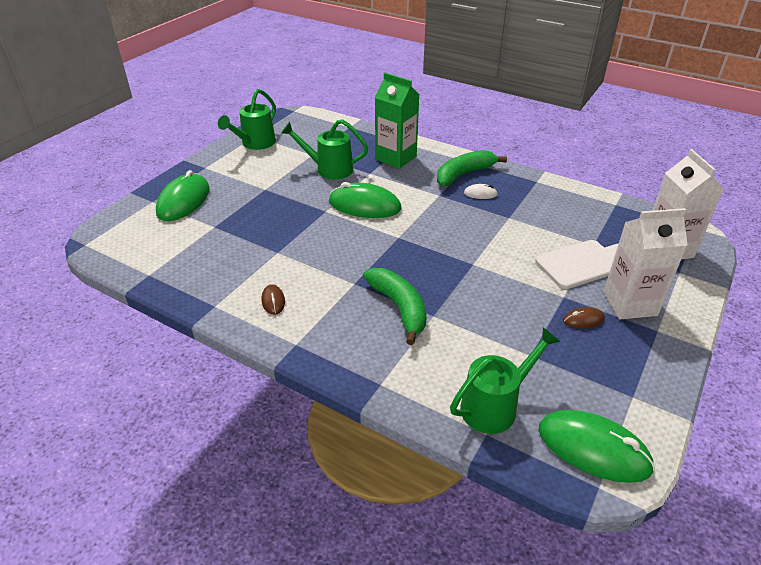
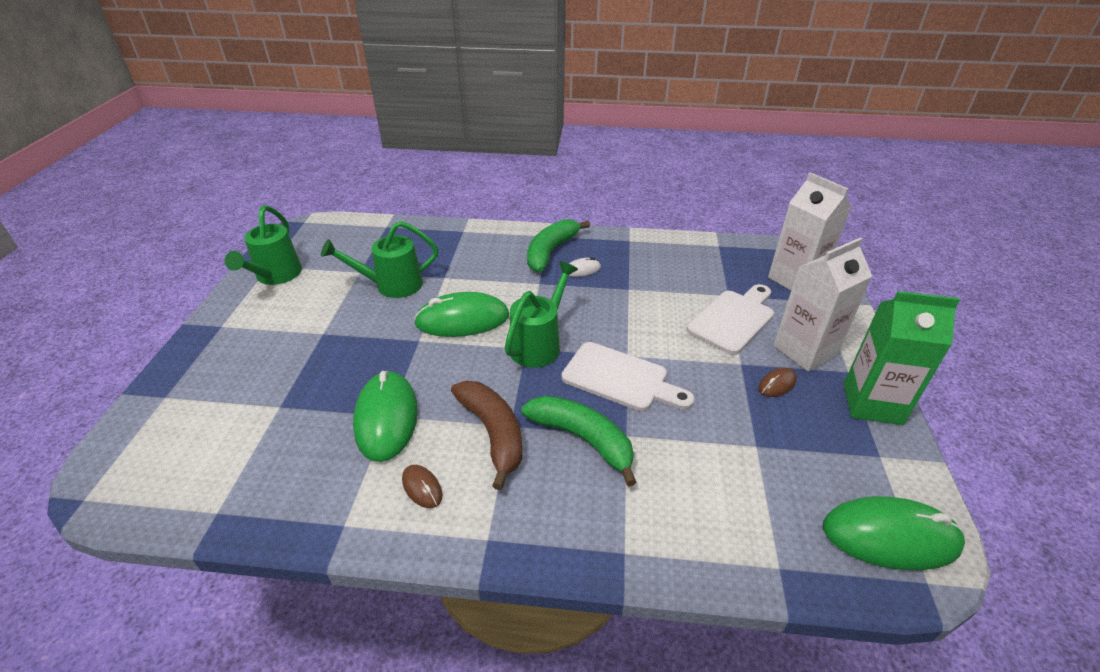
camera: 25 degrees left, 0 degrees up
(183, 201) = (214, 383): green mouse -> green mouse (386, 418)
(339, 284) = (493, 433): none -> brown banana
(396, 158) = (463, 251): green carton -> green carton (872, 403)
(455, 278) = (620, 379): none -> white cutting board
(495, 406) = (764, 526): green watering can -> green watering can (539, 344)

